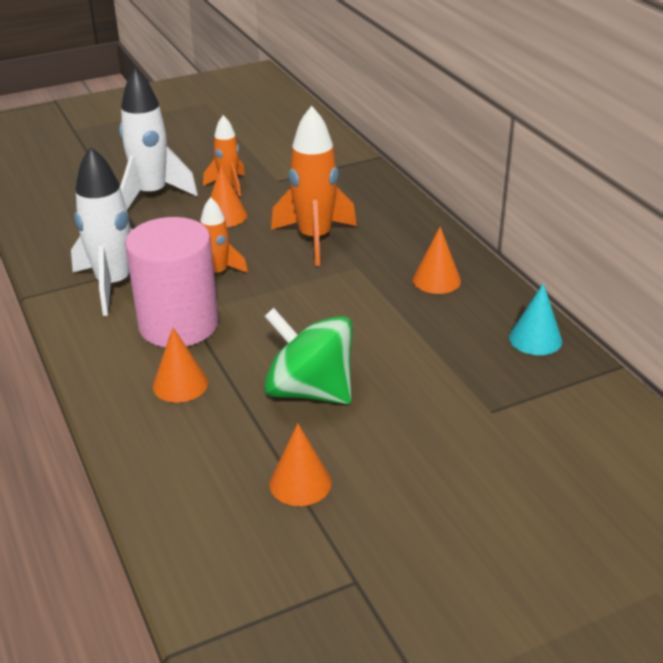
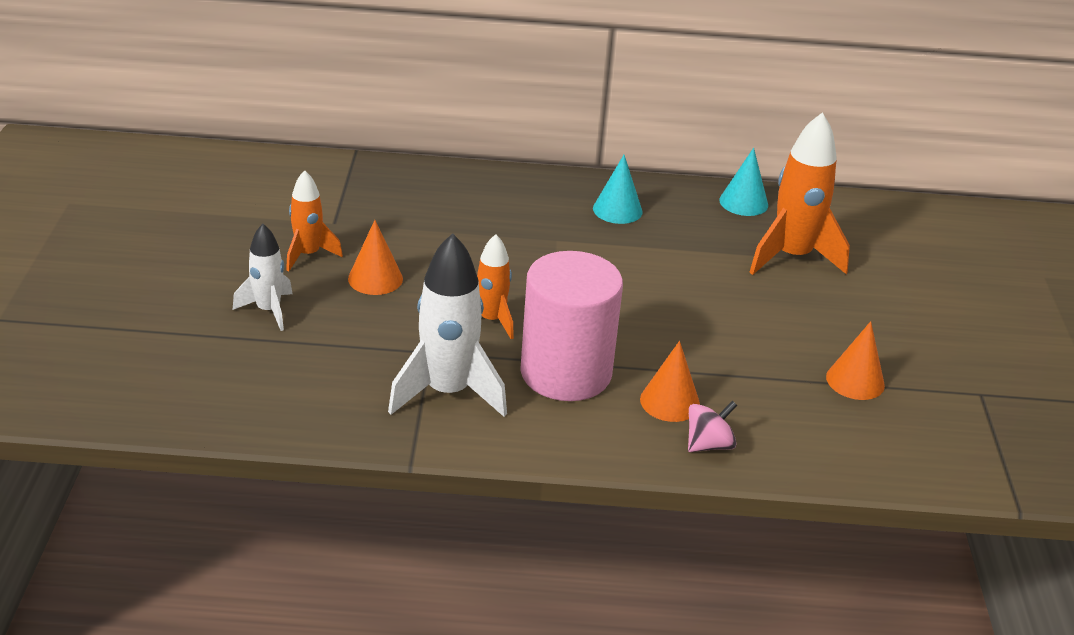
camera: 65 degrees left, 0 degrees up
(136, 420) = (708, 445): none -> pink spinning top
(152, 195) = (268, 311): white rocket -> white rocket, size x0.58
(309, 391) = (734, 333): green spinning top -> none
(314, 239) = (482, 243): orange rocket -> orange rocket (792, 257)
(436, 280) = (617, 210): orange cone -> turquoise cone

